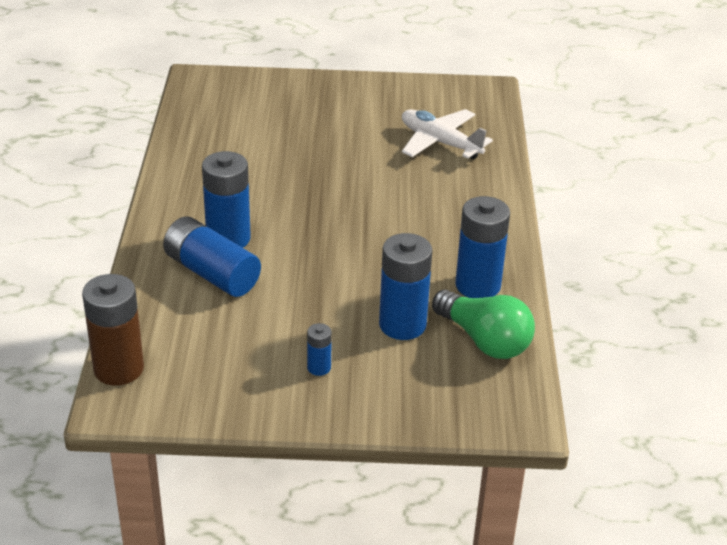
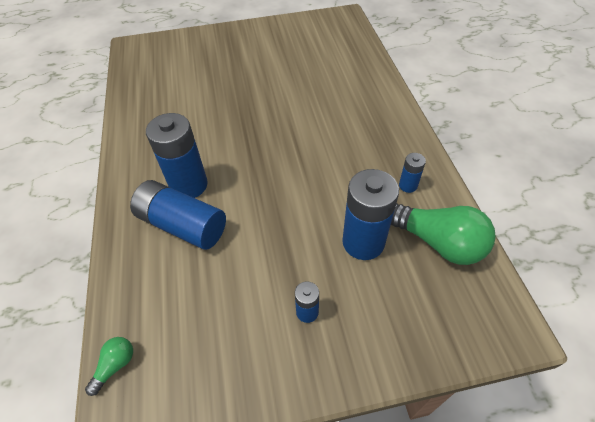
camera: 10 degrees left, 15 degrees up
(118, 369) = (115, 365): brown battery -> green light bulb
(440, 143) = (327, 63): white plane -> none
(478, 285) = (408, 185): blue battery -> blue battery, size x0.48

